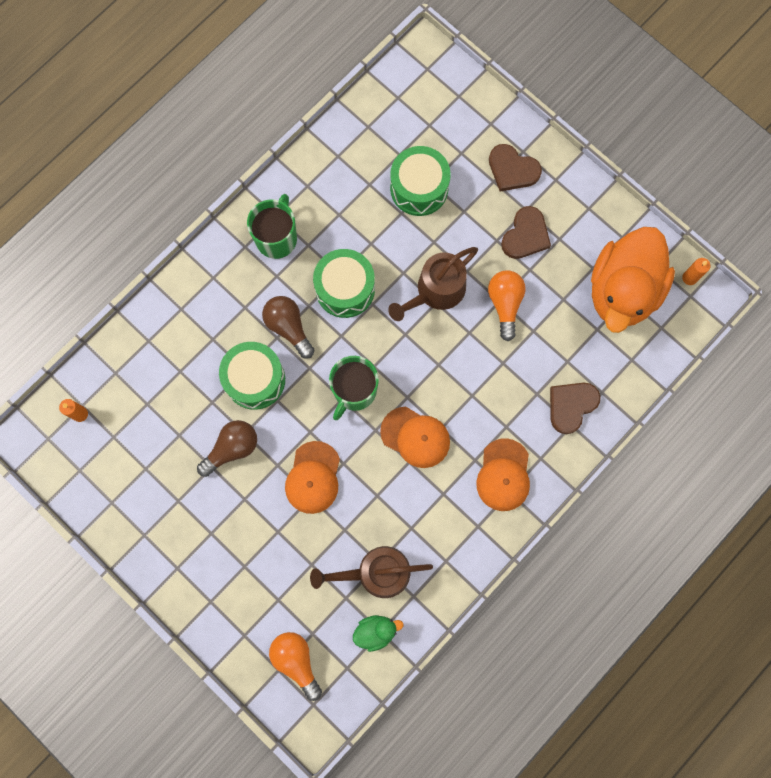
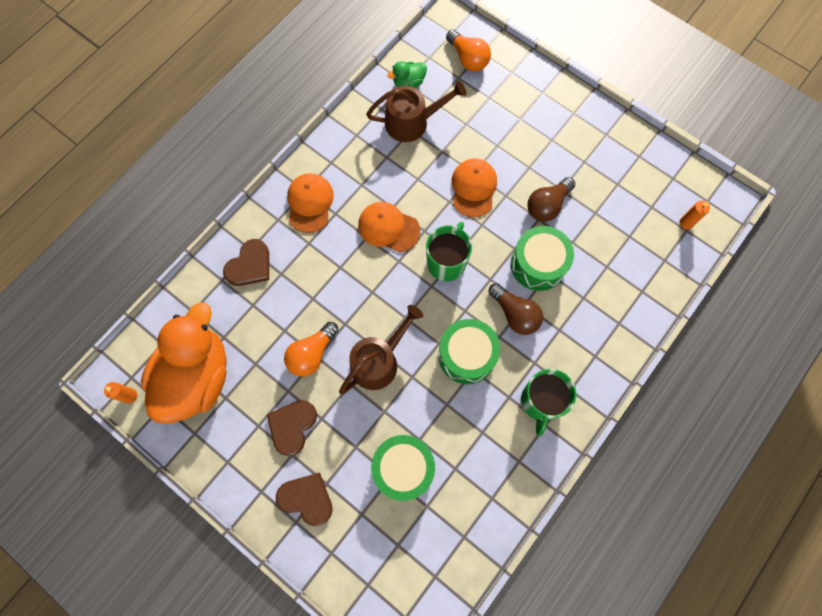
camera: 175 degrees right, 5 degrees down
(505, 304) = (312, 354): orange light bulb -> orange light bulb turned 45 degrees clockwise

